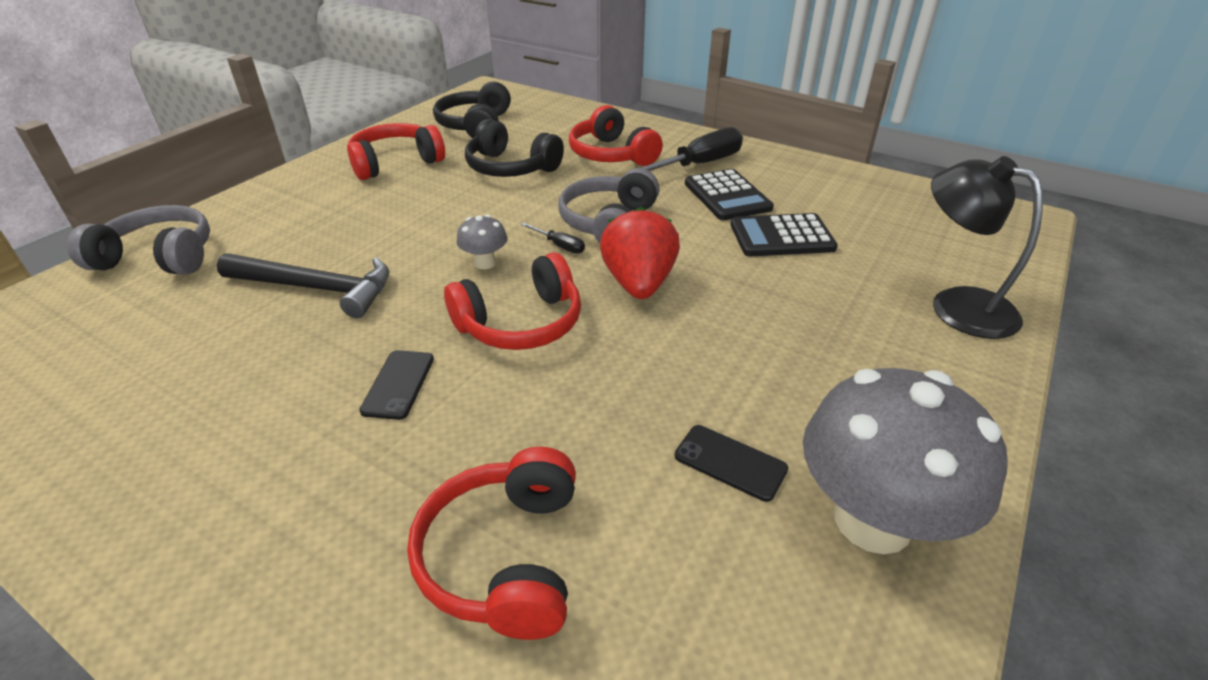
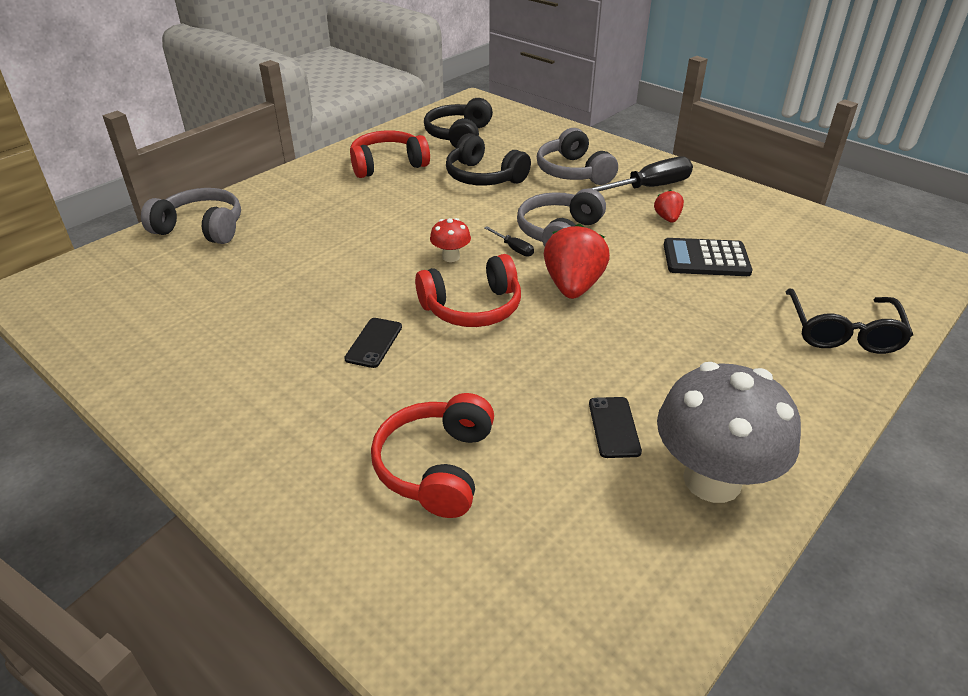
camera: 10 degrees right, 0 degrees up
(317, 289) = (318, 265): black hammer -> none
(485, 263) = (451, 257): grey mushroom -> red mushroom
(611, 154) = (573, 172): red headphones -> grey headphones
(727, 196) = (667, 218): black calculator -> red strawberry
(730, 462) = (614, 427): black phone -> black phone turned 45 degrees clockwise
(957, 305) = (842, 331): black lamp -> black glasses

